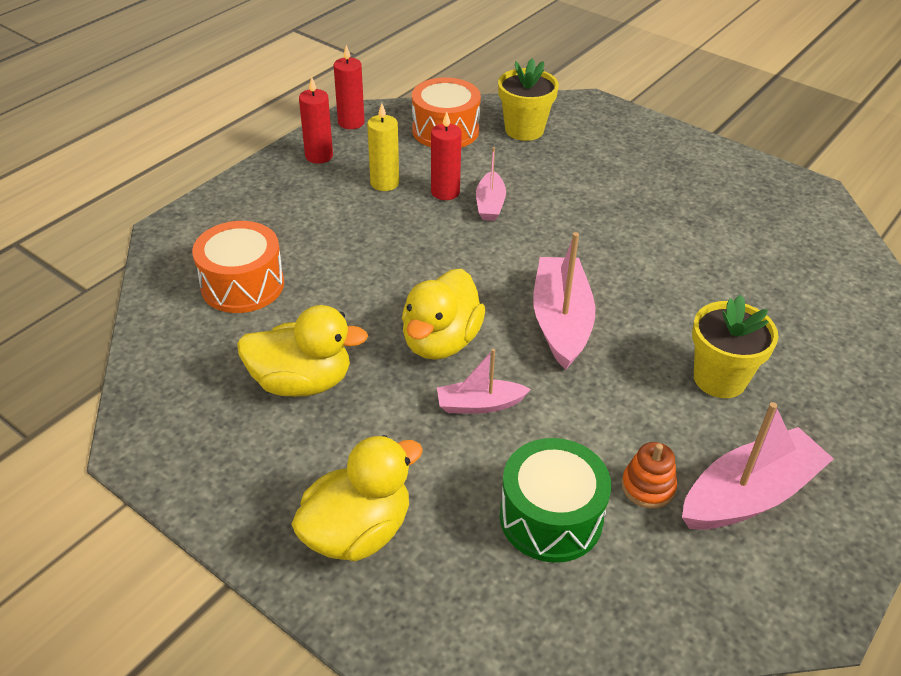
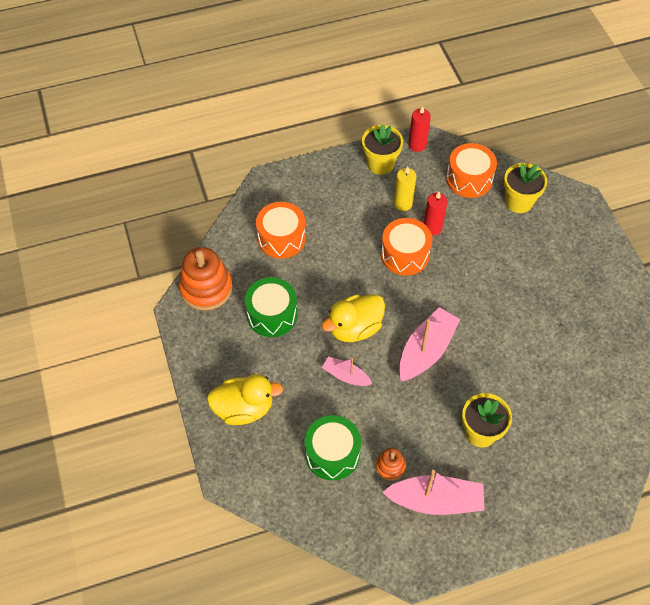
camera: 35 degrees right, 15 degrees up
(165, 397) = (206, 288): none -> orange stacking toy
(302, 382) = (272, 314): yellow duck -> green drum
(319, 156) = (380, 164): red candle -> yellow flower pot
(435, 232) = (405, 254): none -> orange drum
(490, 204) = (451, 250): pink boat -> none

